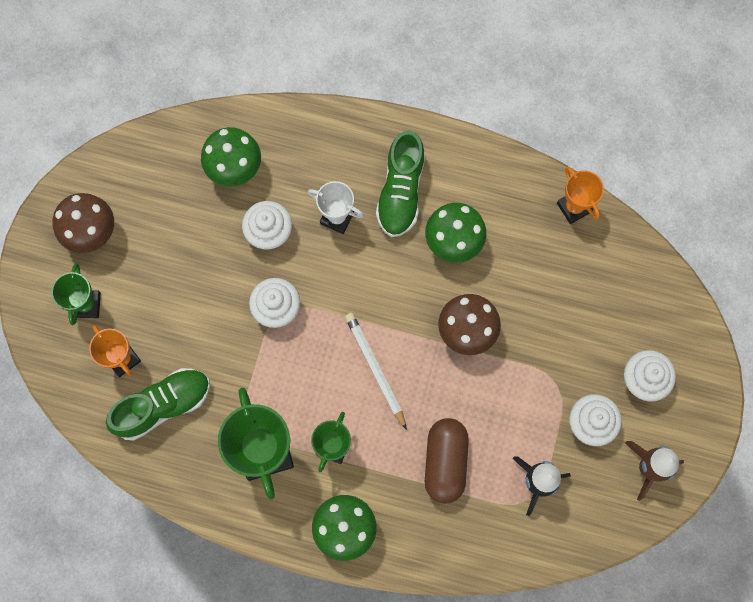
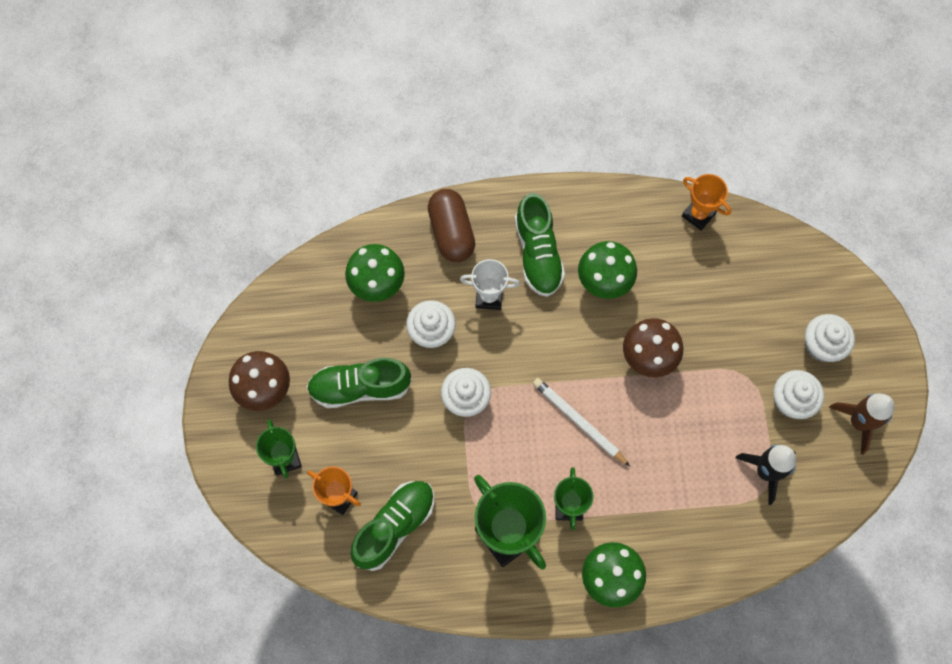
camera: 20 degrees left, 5 degrees down
(181, 262) = (360, 387): none -> green shoe
(445, 462) = (676, 483): brown capsule -> brown capsule (451, 232)

